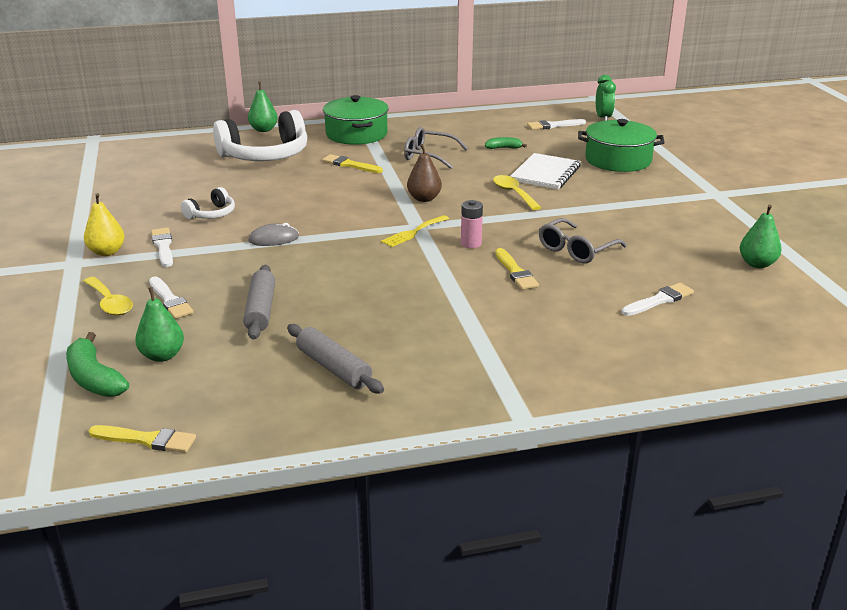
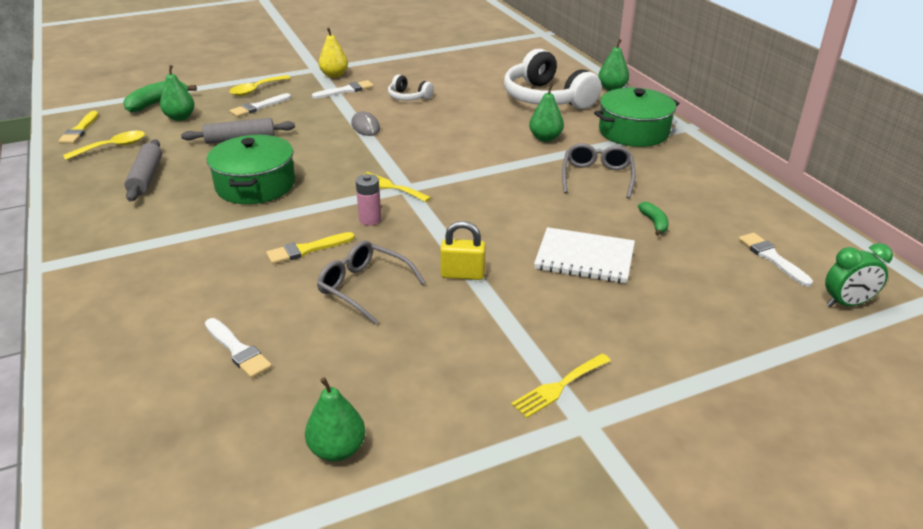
camera: 80 degrees right, 5 degrees up
(333, 368) = (146, 177): grey rolling pin -> grey rolling pin turned 45 degrees counterclockwise
(350, 165) = (545, 138): yellow brush -> green pear
(424, 198) = (475, 185): brown pear -> none
(513, 193) = (511, 237): yellow spoon -> yellow spoon (113, 147)
(562, 213) = (463, 274): none -> yellow padlock
(618, 160) = (670, 319): green pot -> green pot (255, 185)
(686, 197) = (559, 387): none -> yellow fork

